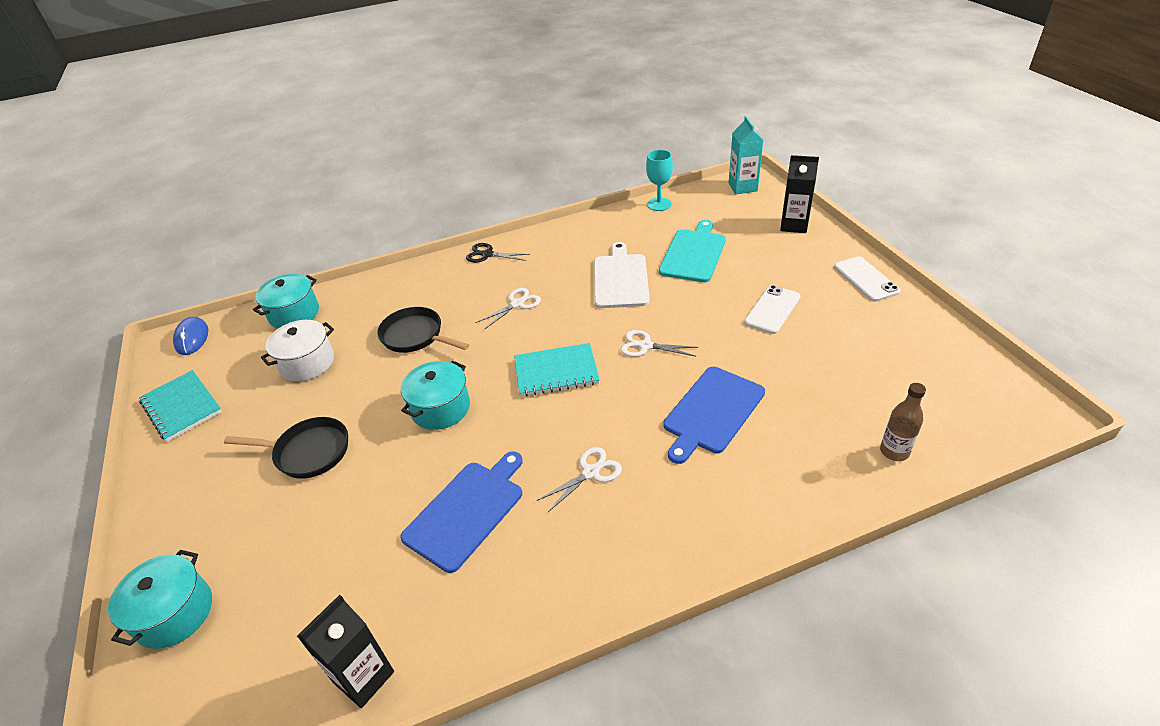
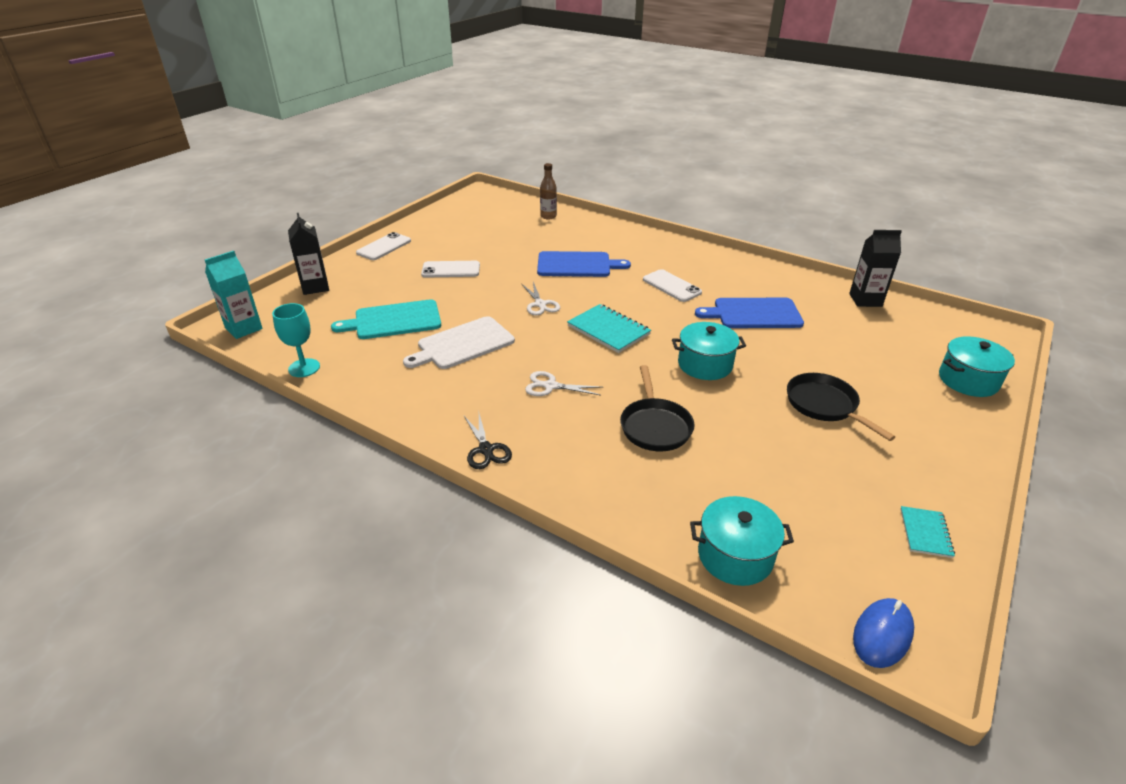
camera: 130 degrees left, 5 degrees down
(181, 407) = (925, 533): turquoise notebook -> turquoise notebook, size x0.58
(307, 363) = (769, 479): white pot -> none
(590, 472) = (671, 286): white scissors -> white phone

